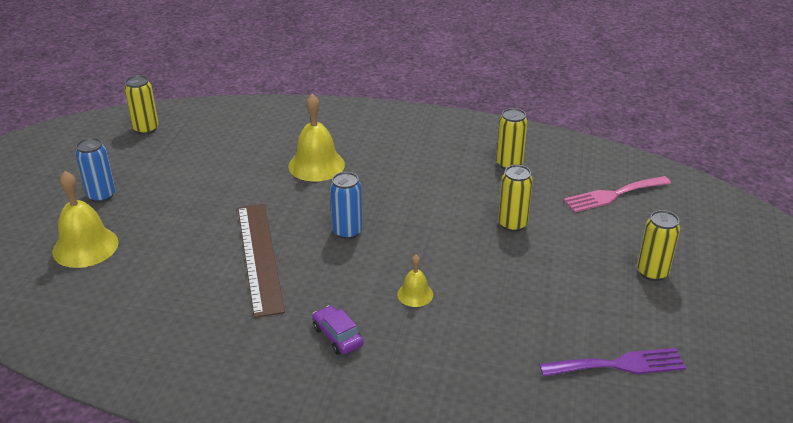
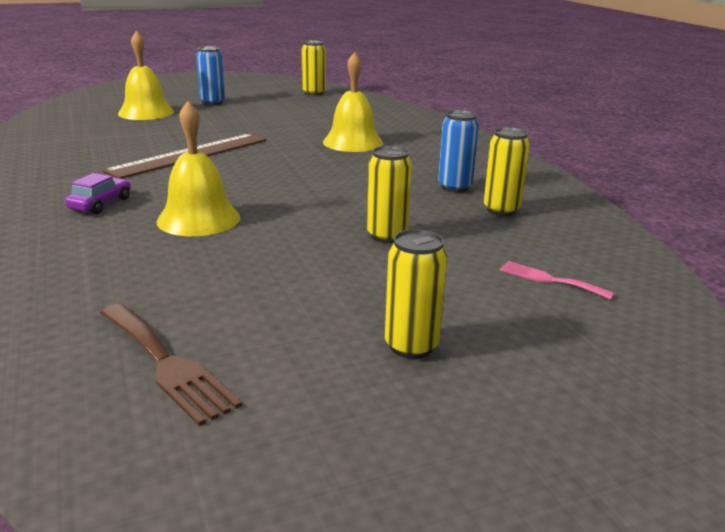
camera: 55 degrees right, 10 degrees down
(347, 232) = (267, 173): blue can -> blue can (455, 187)
(415, 294) = (198, 219): yellow bell -> yellow bell, size x1.89
(613, 195) = (549, 280): pink fork -> pink fork, size x0.61
(619, 365) = (166, 364): purple fork -> brown fork

